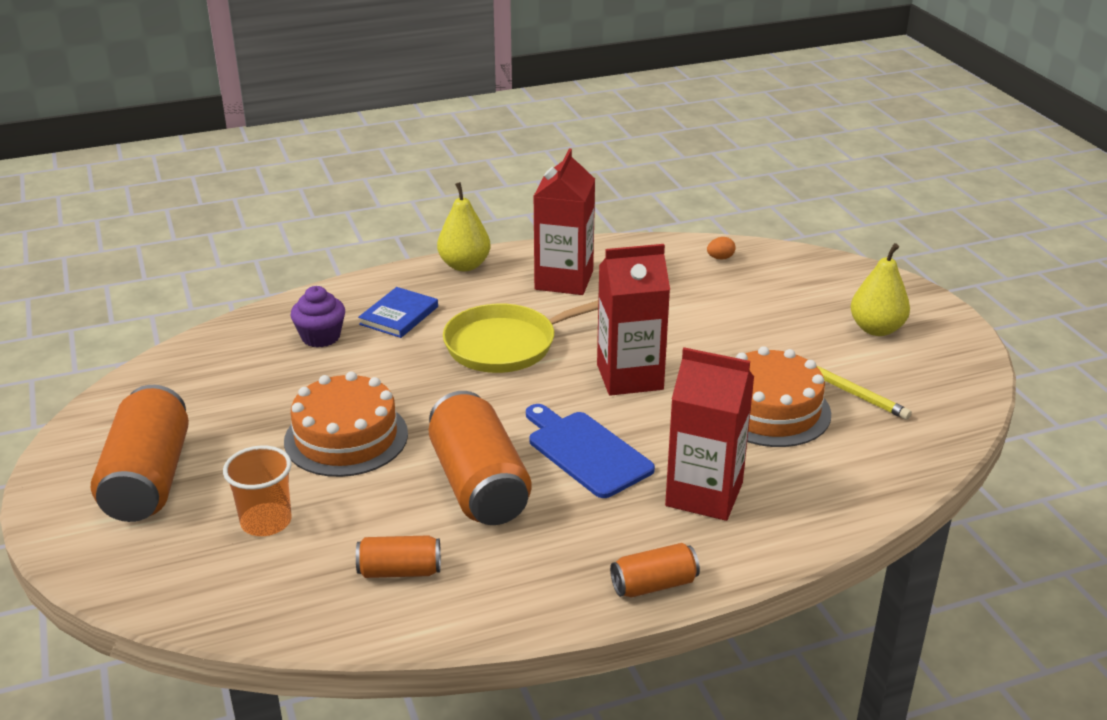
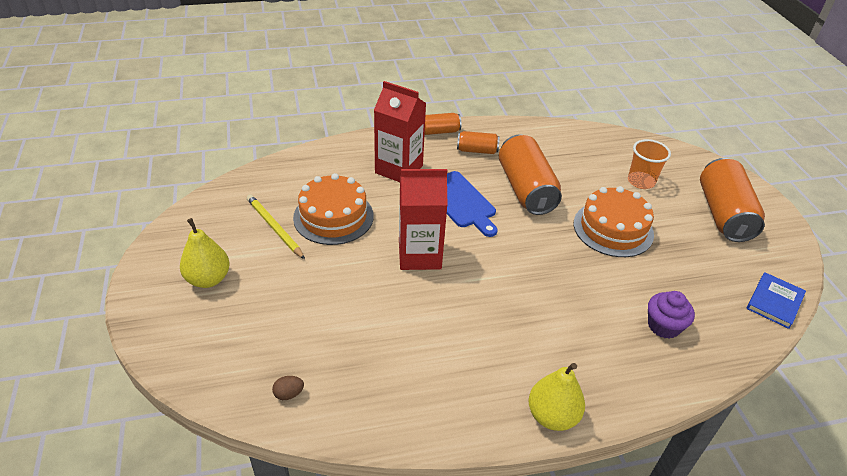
camera: 175 degrees left, 10 degrees up
(399, 315) = (604, 345): blue book -> blue book (774, 302)
(400, 571) = (563, 150): orange can -> orange can (477, 150)
(506, 345) = (510, 298): yellow pan -> none
(564, 280) = (453, 377): red carton -> none
(720, 258) = (289, 394): orange egg -> brown egg

